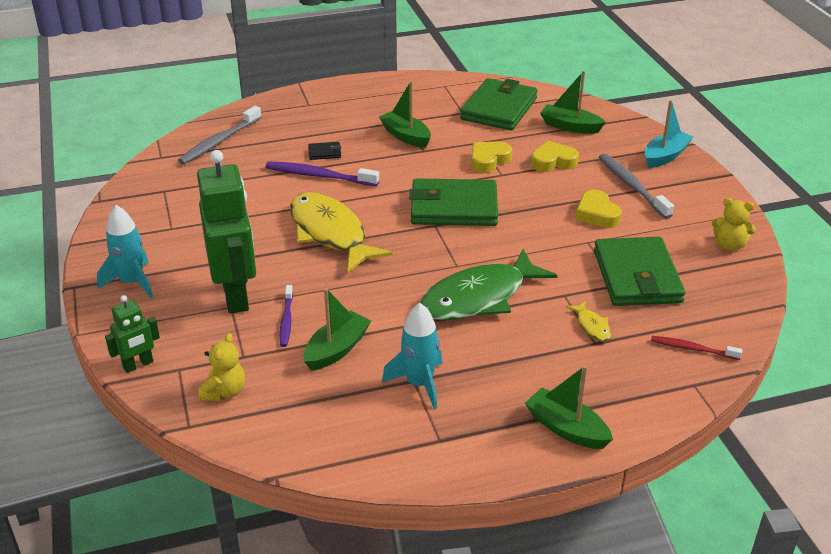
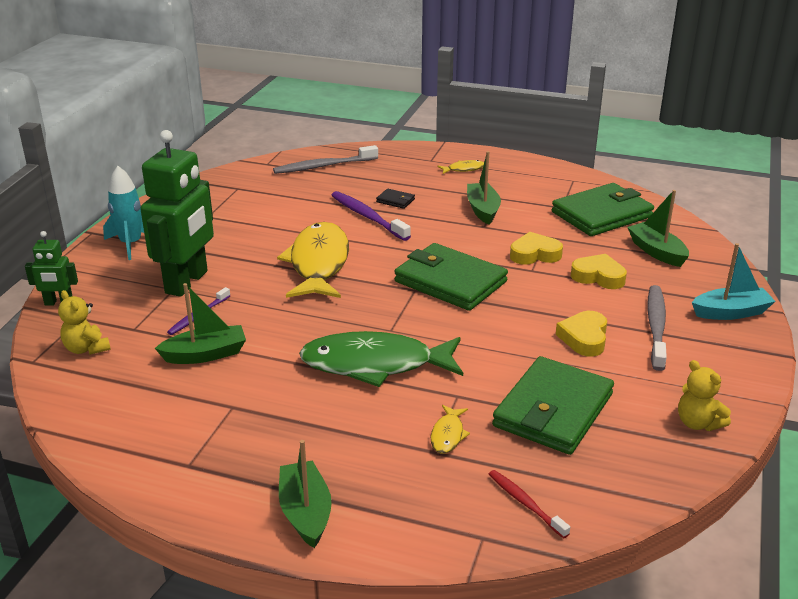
camera: 35 degrees right, 5 degrees down
(224, 392) = (86, 349): yellow teddy bear -> yellow teddy bear turned 90 degrees clockwise
(347, 104) = (464, 169): none -> yellow fish
(419, 384) = (232, 411): turquoise rocket -> none

